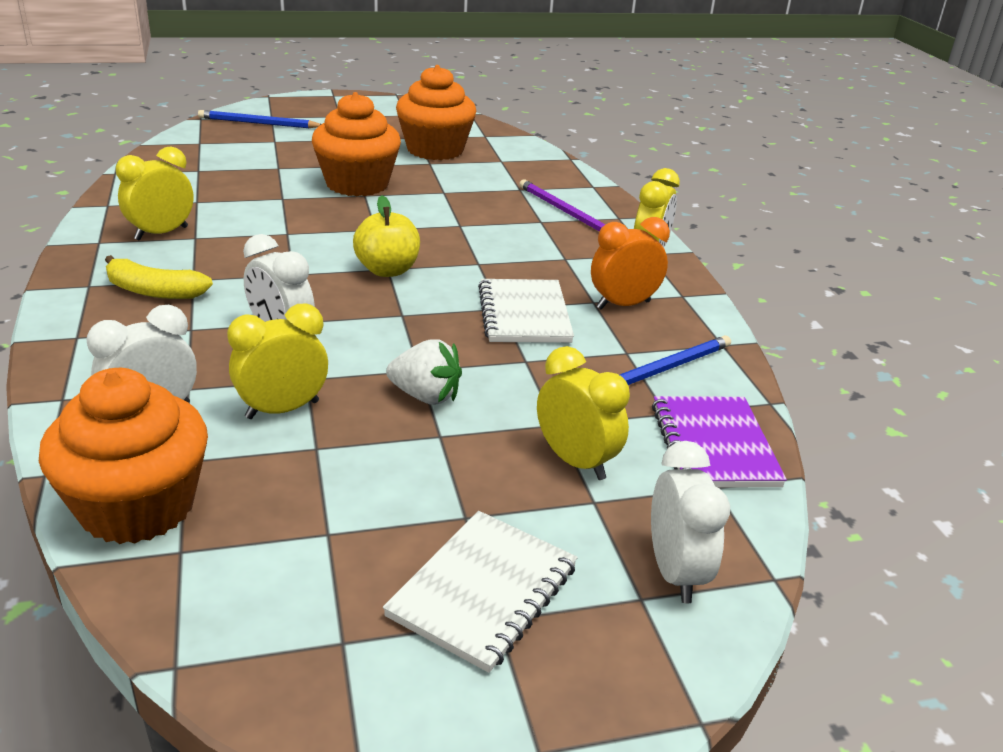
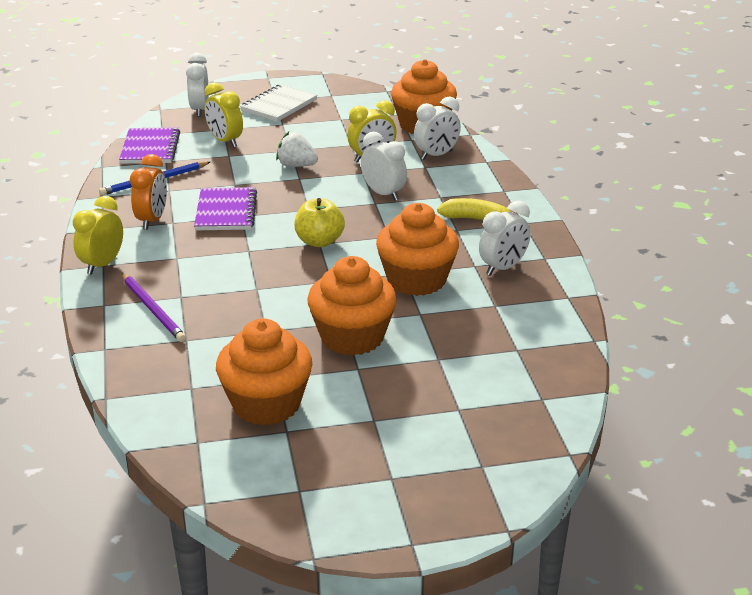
camera: 175 degrees left, 0 degrees up
(161, 233) = (503, 268): yellow clock -> white clock
(258, 123) = (492, 448): blue pencil -> none
(274, 226) = (416, 280): none -> orange cupcake
(524, 314) = (226, 211): white notebook -> purple notebook
(623, 305) = (152, 220): orange clock -> orange clock turned 60 degrees counterclockwise

